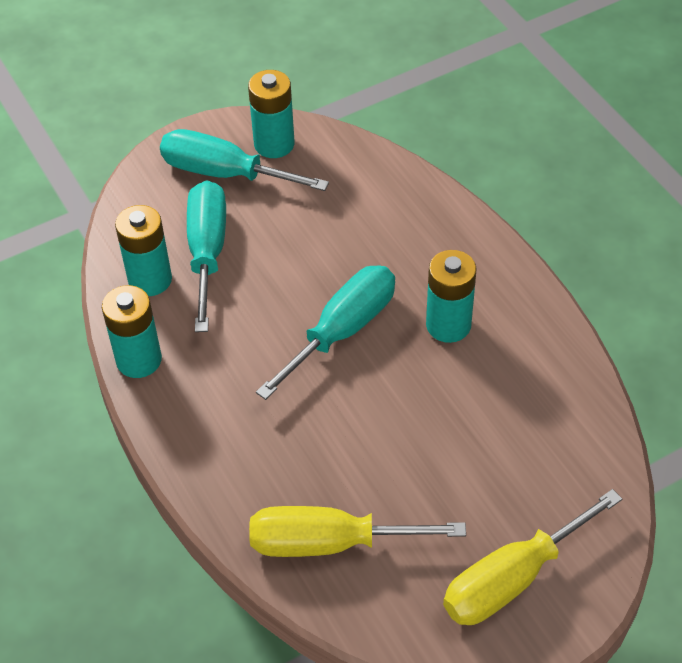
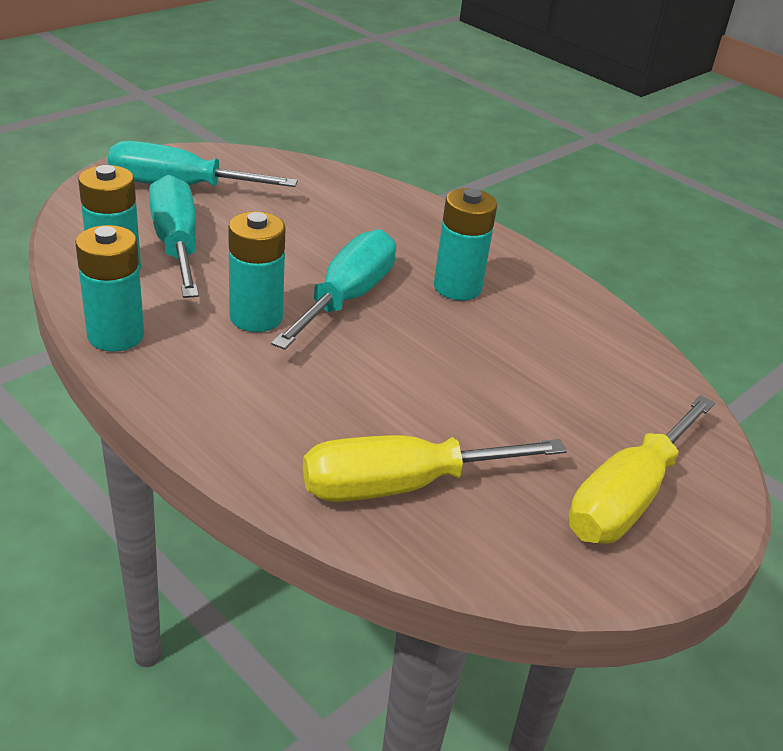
camera: 20 degrees left, 15 degrees down
(274, 144) = (227, 166): turquoise battery -> turquoise battery (256, 317)

